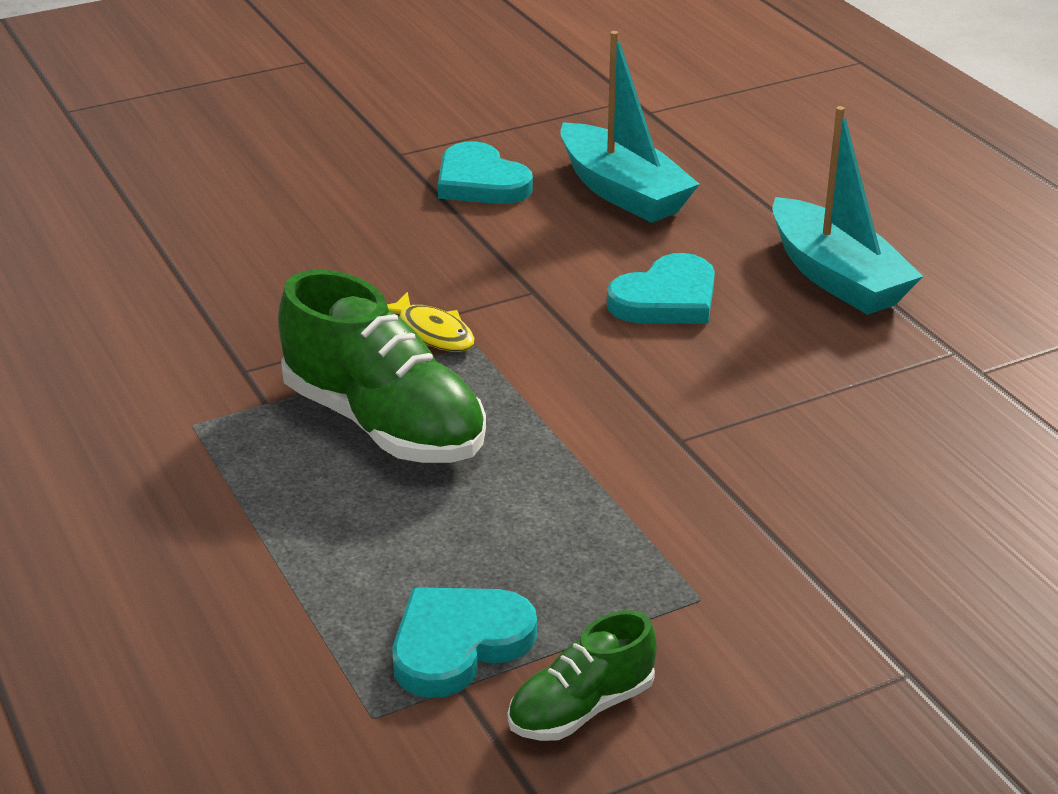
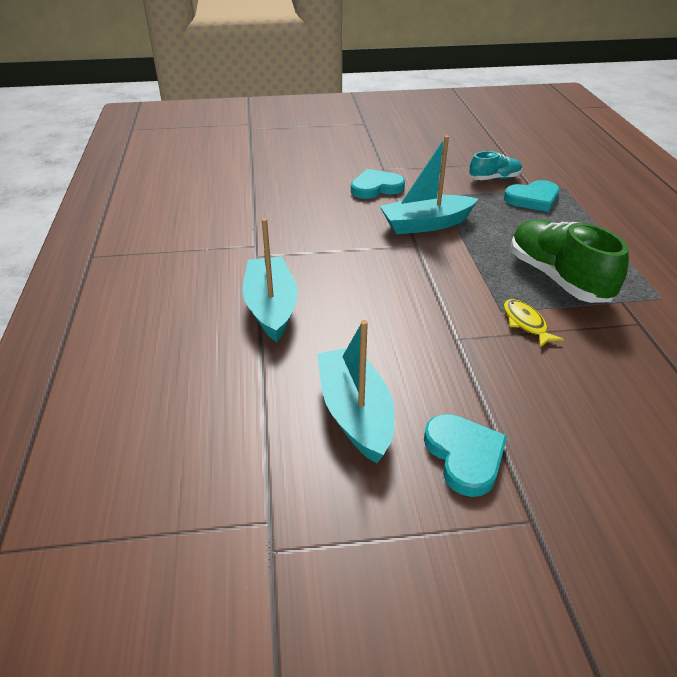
camera: 160 degrees left, 5 degrees up
(581, 708) = (494, 178): green shoe -> turquoise shoe
(666, 299) = (378, 315): turquoise heart -> turquoise heart (376, 187)
(687, 496) = (426, 224): none -> turquoise boat

